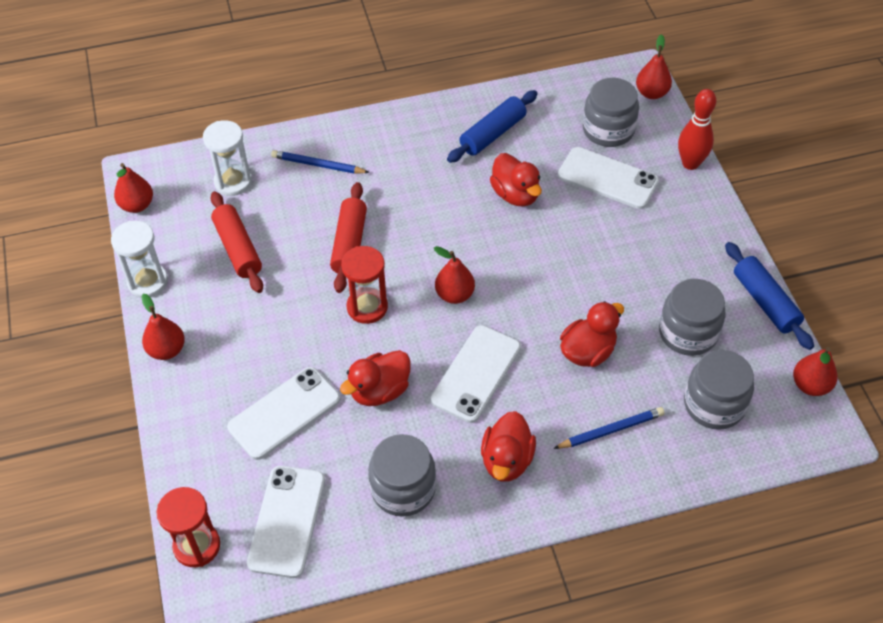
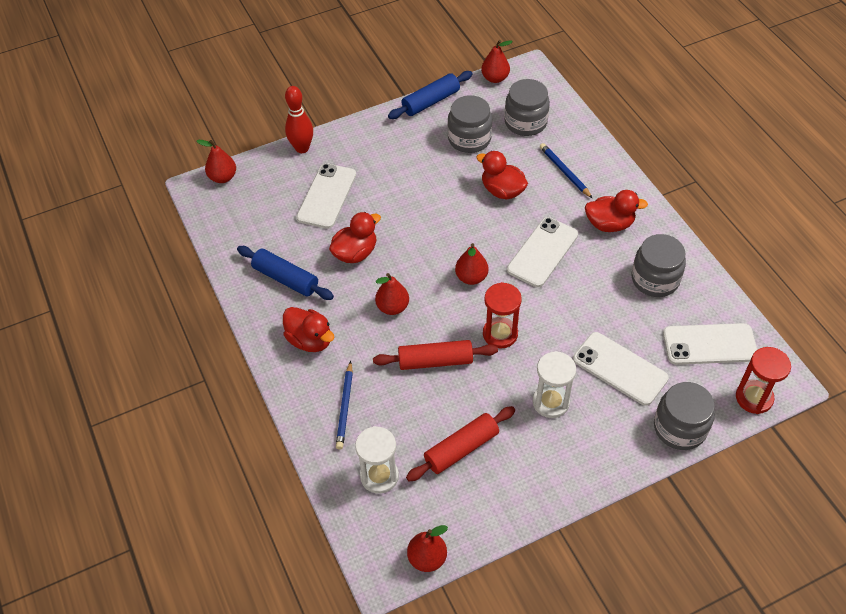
camera: 100 degrees left, 0 degrees up
(148, 282) = (519, 516): white hourglass -> white hourglass (551, 402)
(167, 350) = (588, 475): red pear -> red pear (392, 307)
(379, 391) = (577, 309): red duck -> red duck (310, 340)
(476, 374) = (542, 252): white phone -> white phone turned 75 degrees counterclockwise
(608, 130) = (270, 201): grey jar -> grey jar (679, 428)

